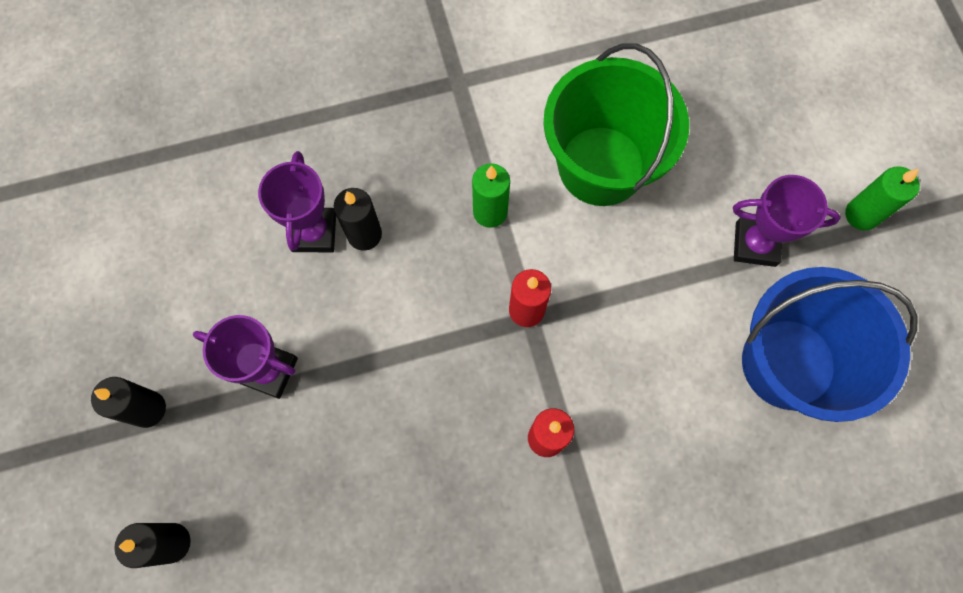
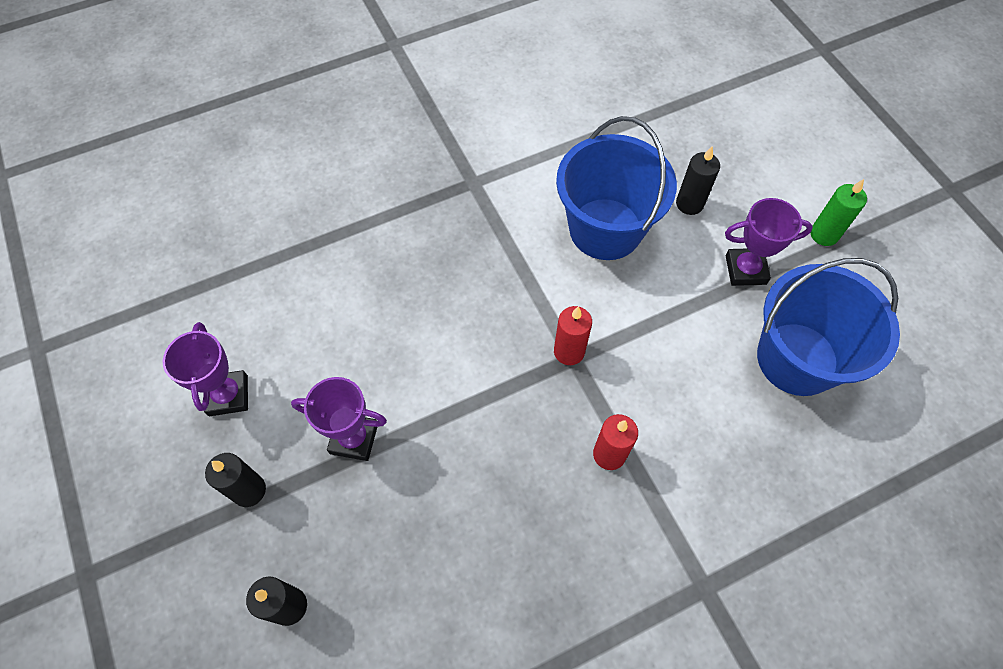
camera: 10 degrees left, 10 degrees down
(314, 232) = (374, 318): purple trophy -> purple trophy (228, 395)
(364, 234) = (418, 313): black candle -> black candle (689, 204)
(490, 212) = (521, 278): green candle -> none
(601, 166) = (605, 229): green bucket -> blue bucket

